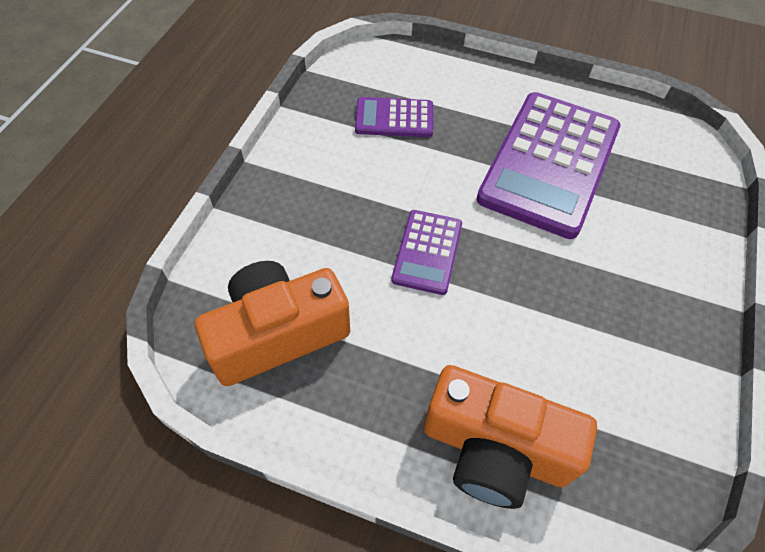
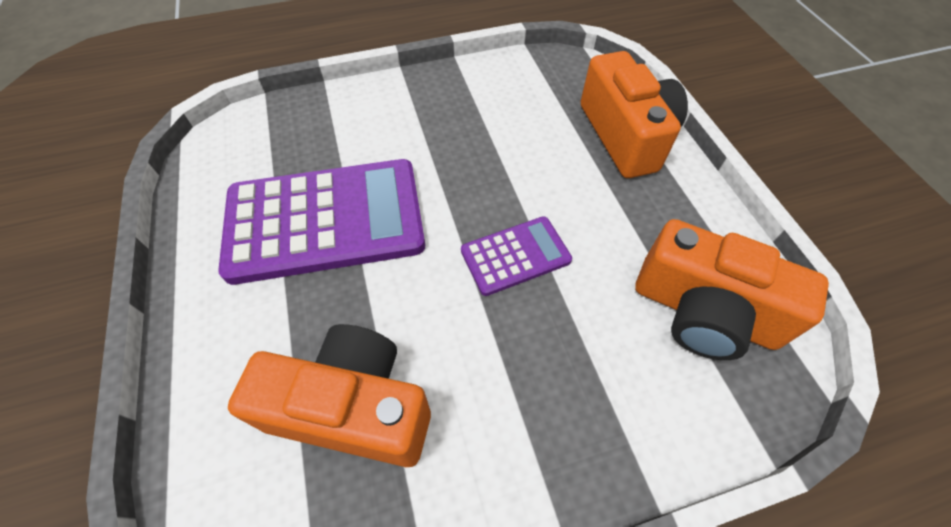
camera: 125 degrees left, 0 degrees up
(394, 118) = (352, 408): purple calculator -> orange camera

